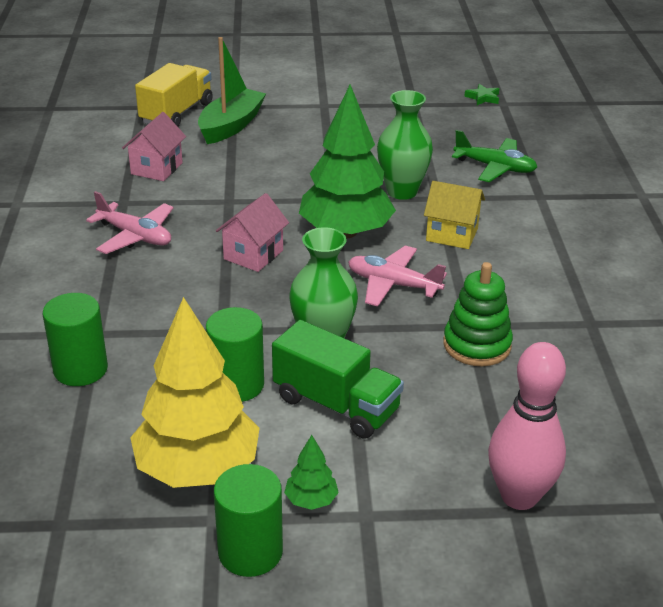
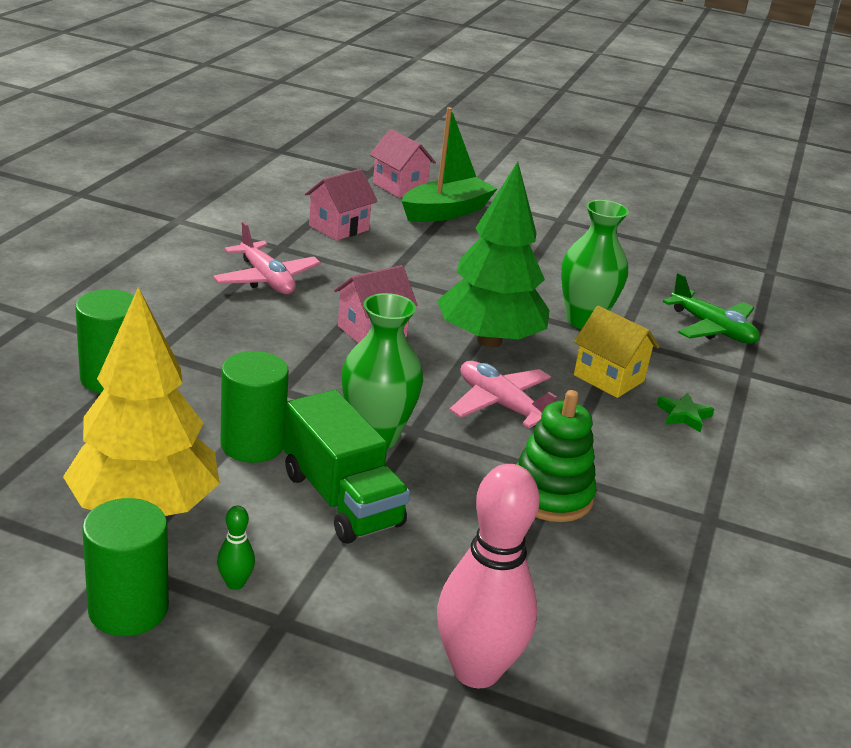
camera: 20 degrees right, 5 degrees down
(177, 113) = (399, 187): yellow truck -> pink house
(311, 500) = (235, 583): green tree -> green bowling pin
(483, 98) = (750, 259): green star -> green star (683, 416)

